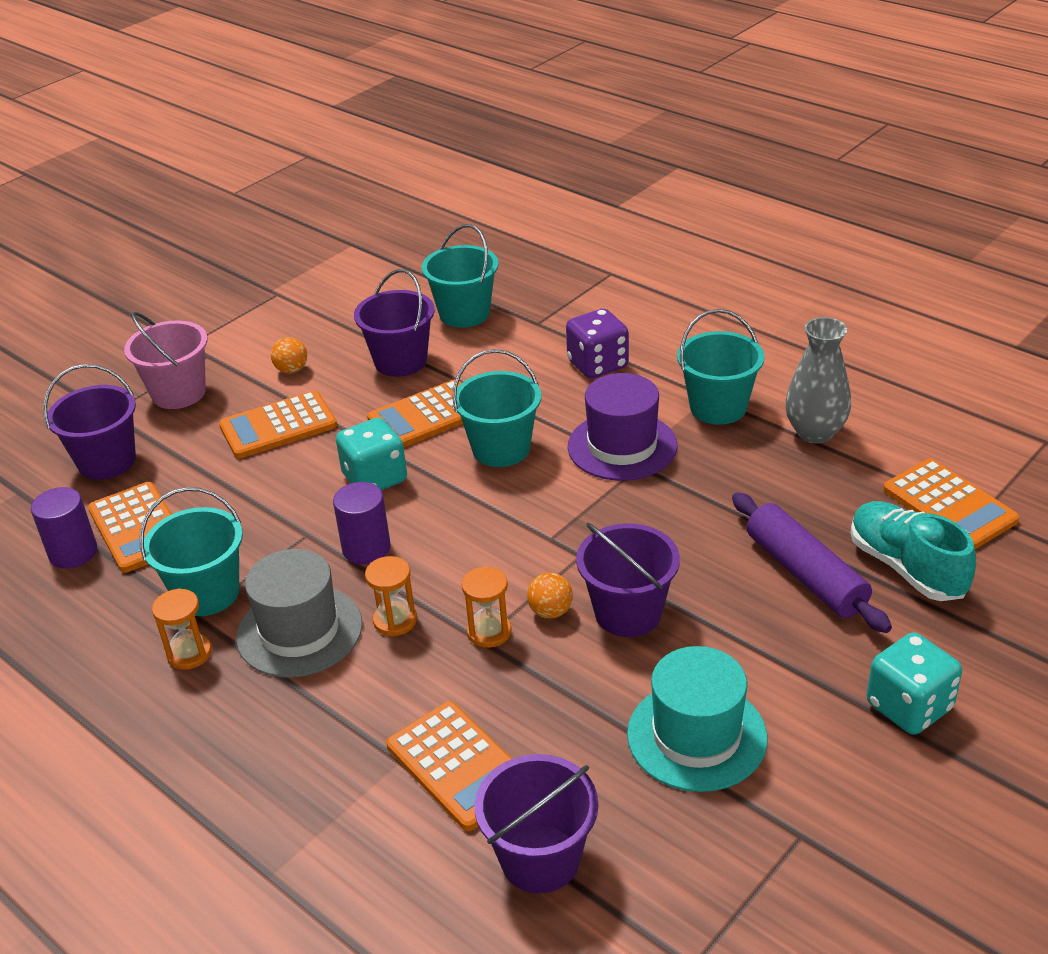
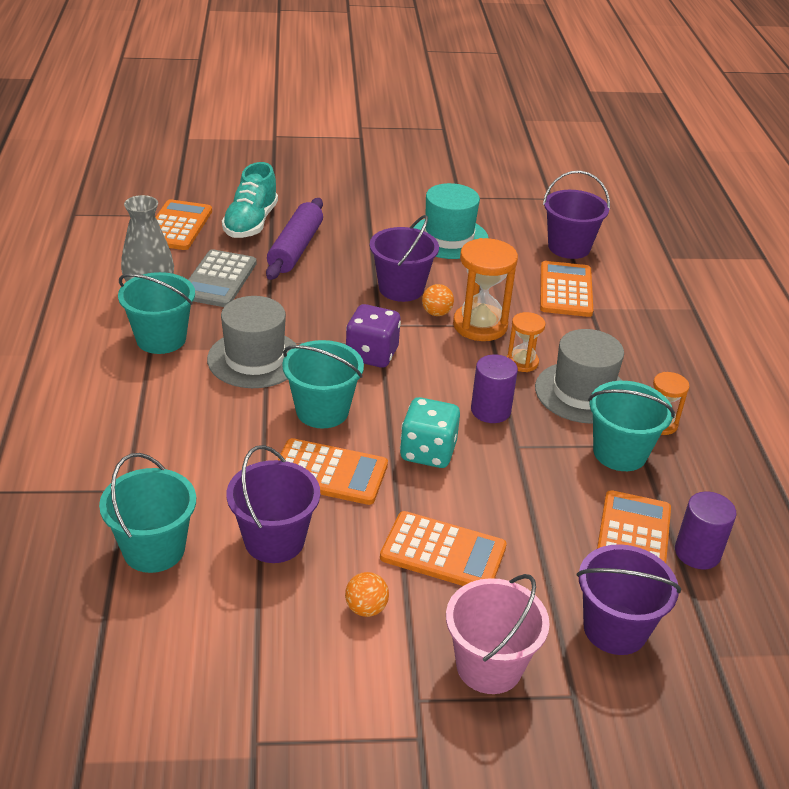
camera: 140 degrees left, 0 degrees up
(489, 632) = (480, 325): orange hourglass -> orange hourglass, size x1.76
(598, 364) = (161, 420): purple dice -> purple dice (372, 354)
(622, 446) = (254, 359): purple hat -> grey hat
(792, 485) = (218, 279): none -> grey calculator
(909, 706) = (351, 195): turquoise dice -> none

